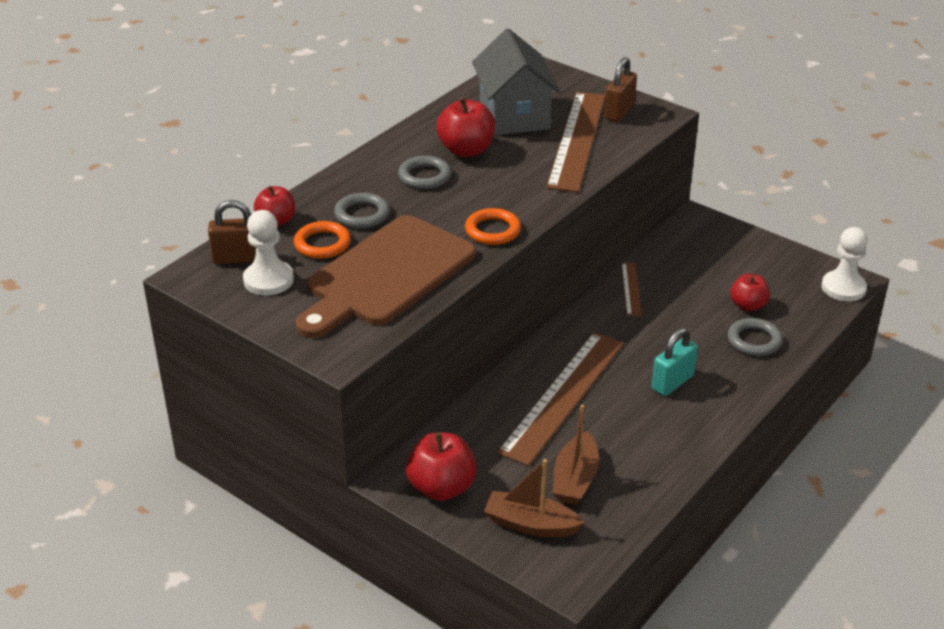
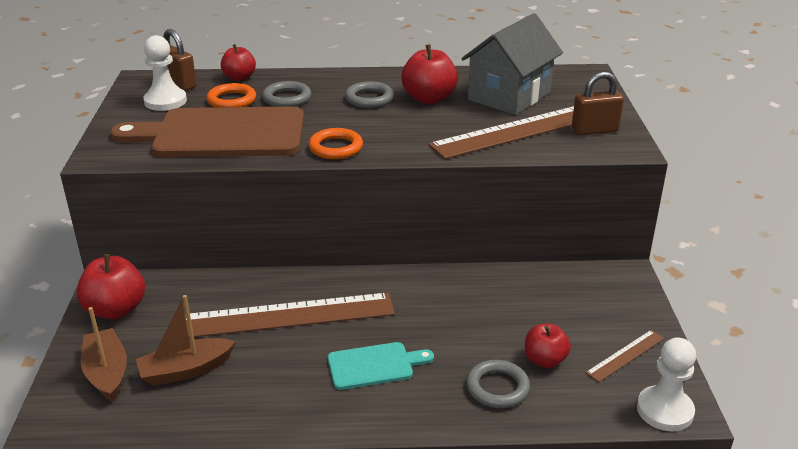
camera: 50 degrees right, 5 degrees down
(631, 289) = (475, 285): brown ruler -> brown ruler (625, 355)
(672, 382) = (374, 366): turquoise padlock -> turquoise cutting board

